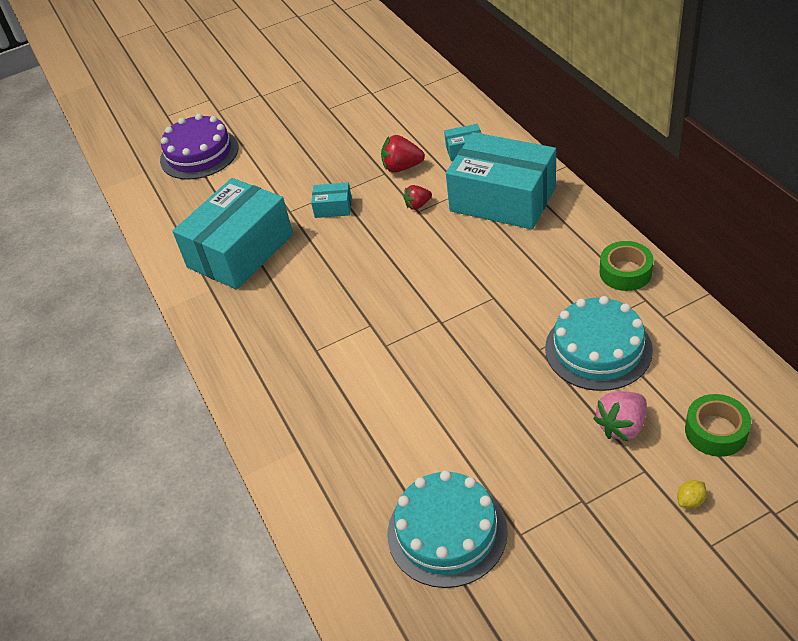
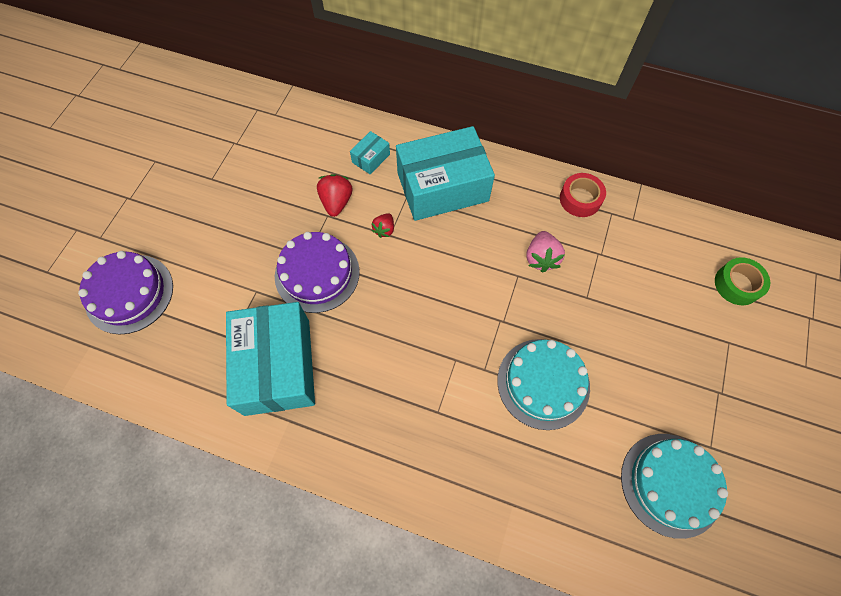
camera: 50 degrees left, 20 degrees up
(333, 207) = (317, 273): turquoise box -> purple cake
(402, 167) = (336, 202): red strawberry -> red strawberry turned 135 degrees clockwise
(598, 349) = (621, 271): turquoise cake -> turquoise cake (543, 383)
(622, 426) = (688, 320): pink strawberry -> pink strawberry (541, 258)
(625, 272) = (580, 199): green tape -> red tape
(690, 501) = (770, 344): yellow lemon -> none

